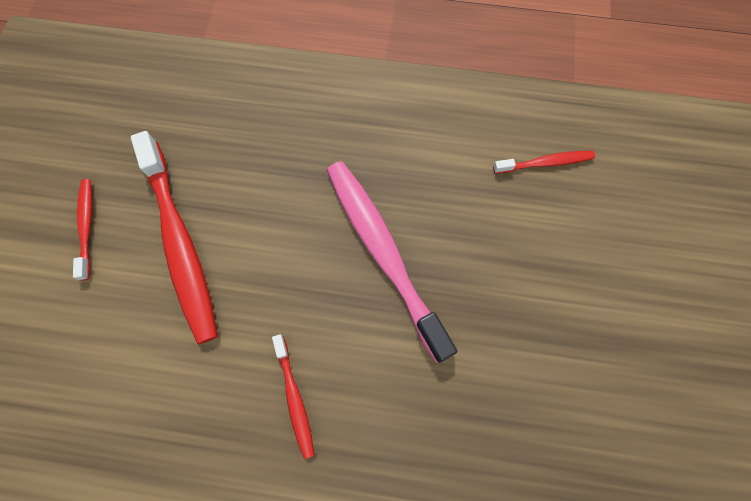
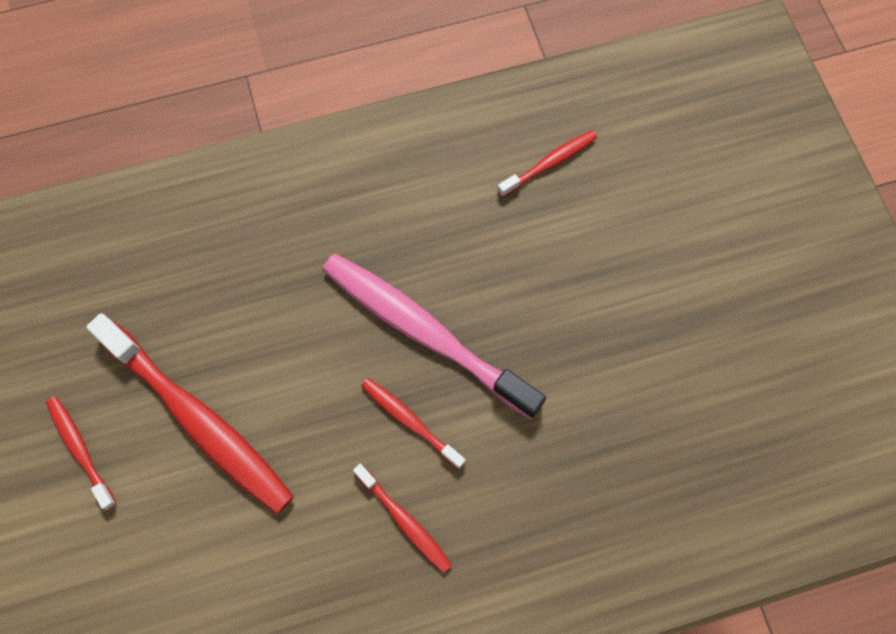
camera: 25 degrees left, 0 degrees up
(338, 318) = (410, 421): none -> red toothbrush

